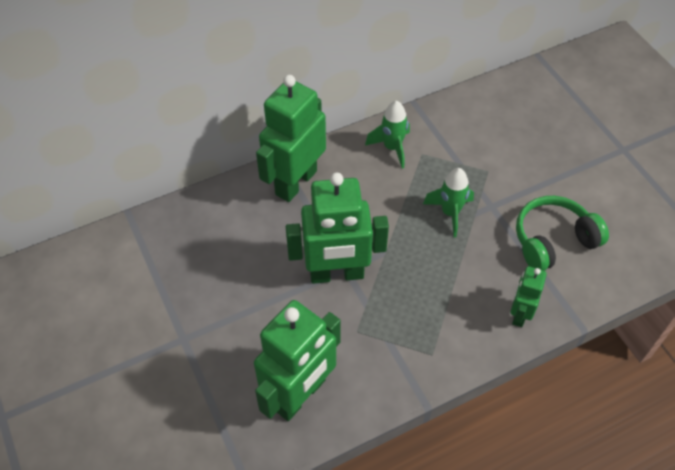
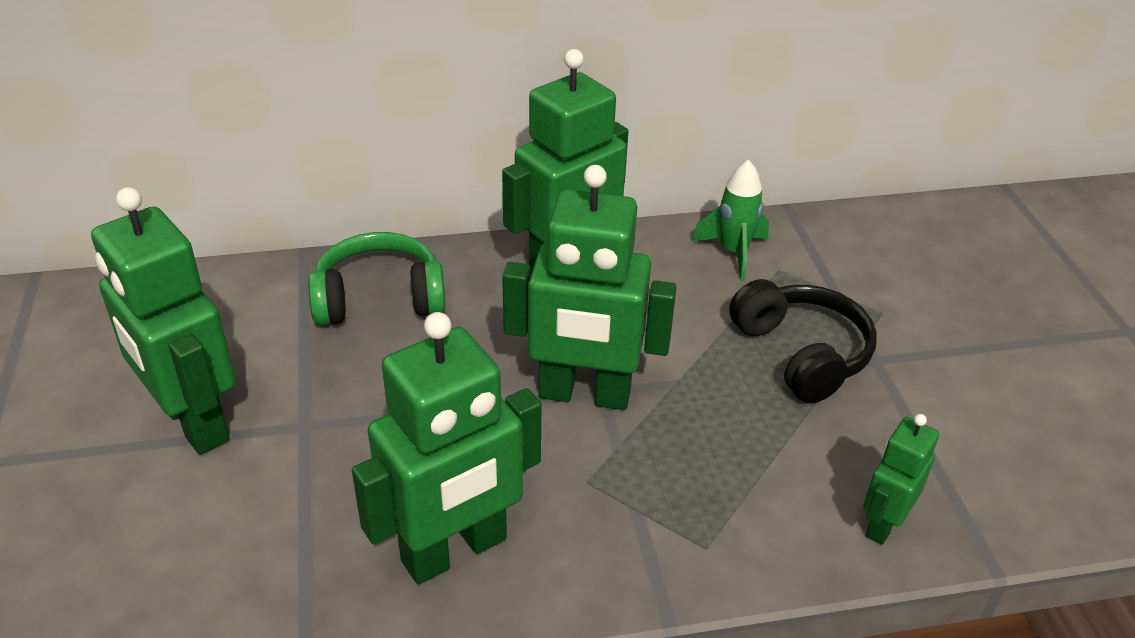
camera: 15 degrees right, 15 degrees down
(116, 355) = (193, 422): none -> green robot
(450, 213) = (801, 354): green rocket -> black headphones
(553, 241) = (972, 430): green headphones -> green headphones (379, 299)

